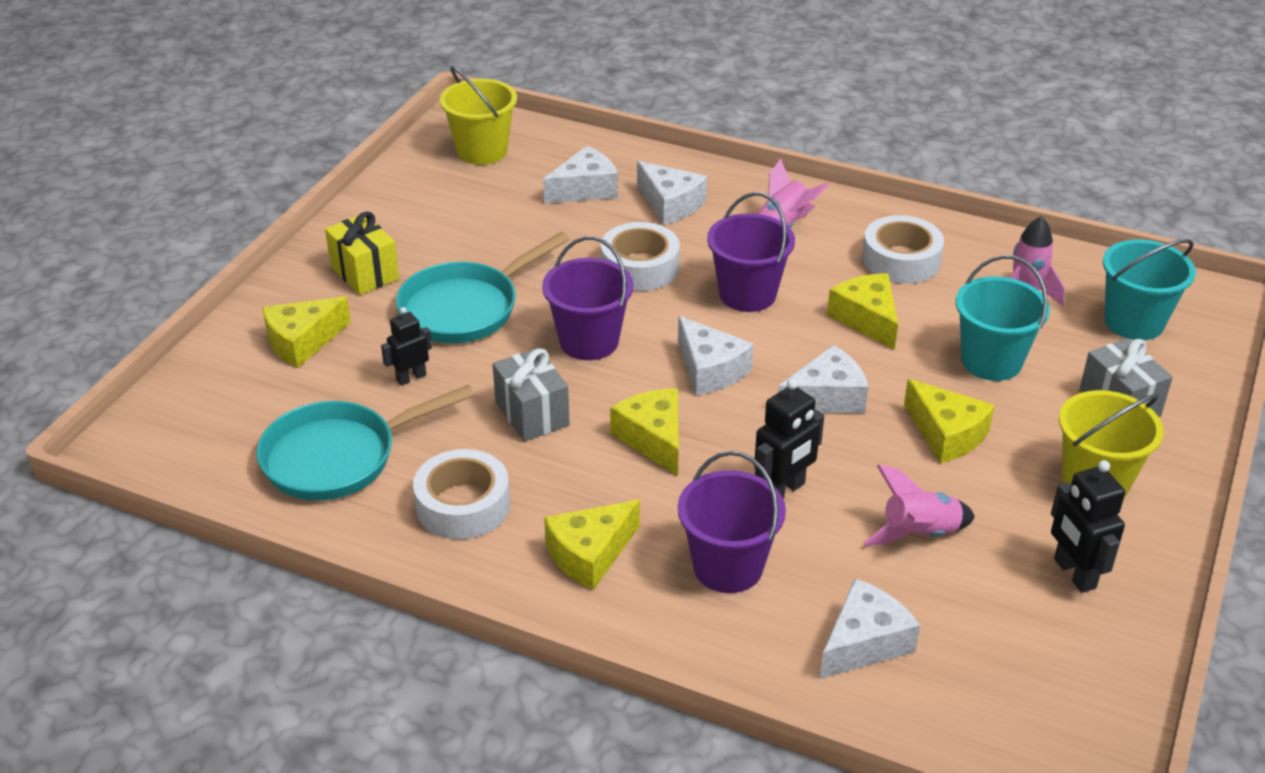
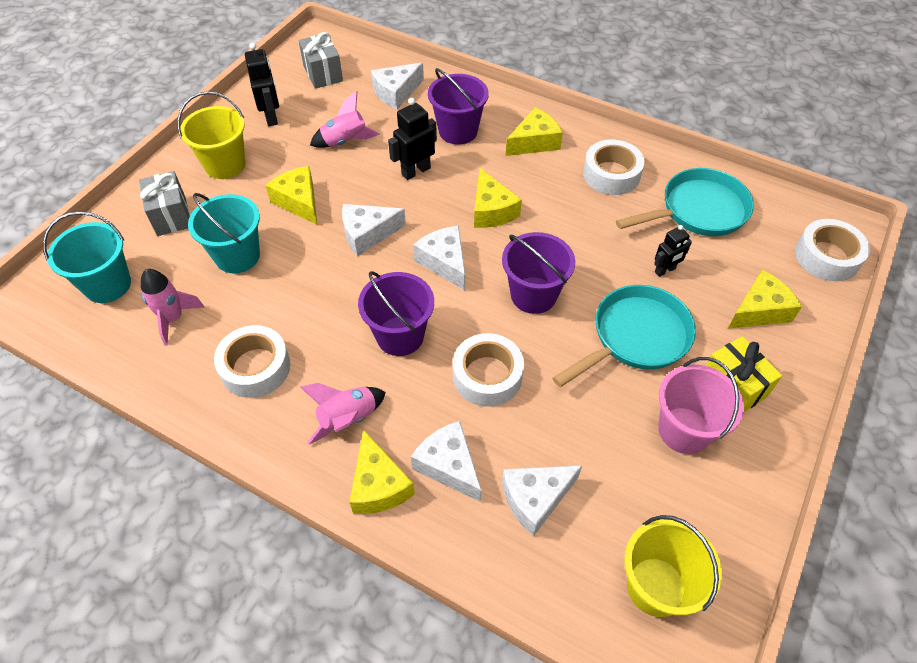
camera: 175 degrees left, 15 degrees up
(177, 406) = (827, 257): none -> white tape
(430, 238) = (684, 430): none -> pink bucket
(532, 414) = (573, 234): grey gift -> grey gift (323, 74)
(867, 319) = (312, 302): yellow cheese -> yellow cheese (378, 485)

